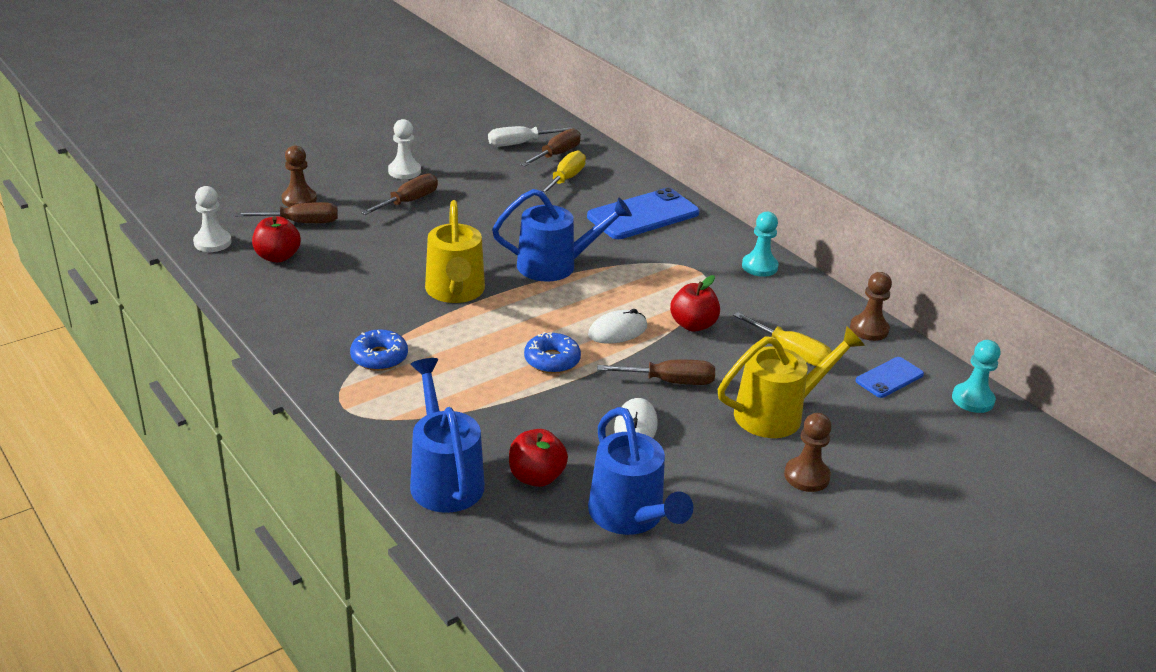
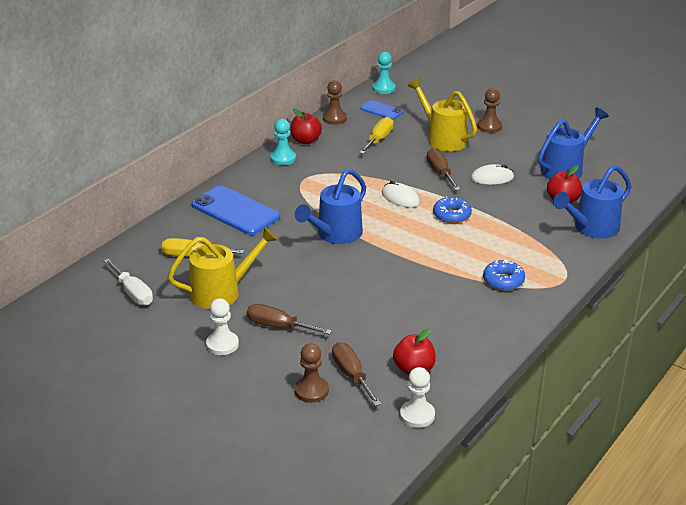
camera: 105 degrees left, 0 degrees up
(455, 292) = (401, 269): yellow watering can -> yellow watering can (222, 292)
(556, 154) = (147, 269): brown screwdriver -> none
(556, 265) = (335, 235): blue watering can -> blue watering can turned 120 degrees counterclockwise
(693, 325) = (373, 173): red apple -> red apple (305, 141)

